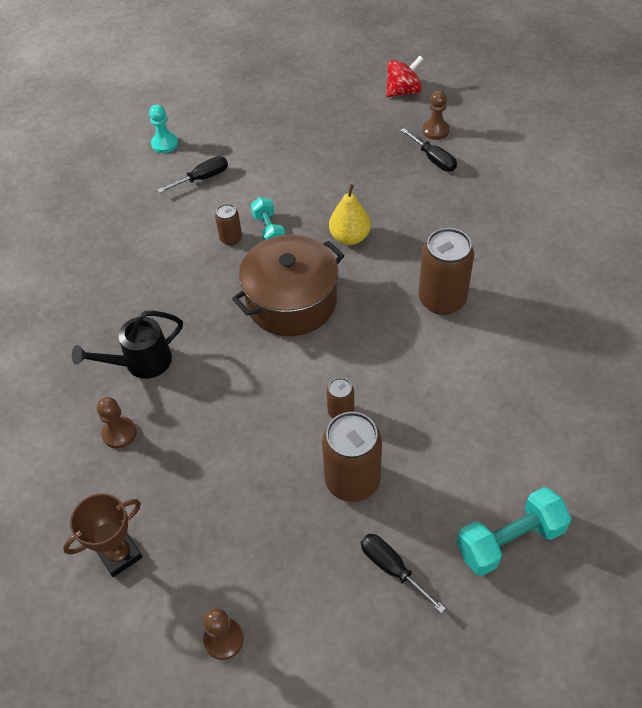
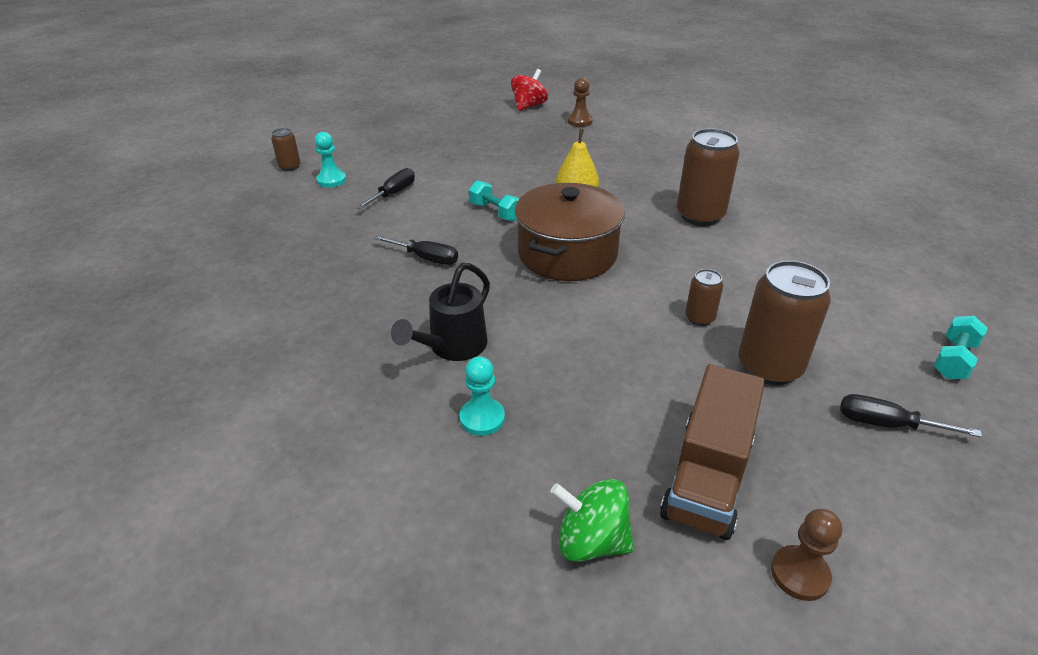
camera: 30 degrees left, 15 degrees down
(119, 433) = (482, 418): brown pawn -> turquoise pawn
(119, 554) = (591, 541): brown trophy -> green spinning top
(227, 546) = (707, 476): none -> brown truck
(231, 238) = (462, 226): brown can -> brown can (290, 167)
(433, 159) = (596, 137): black screwdriver -> black screwdriver (426, 258)
(510, 540) = (954, 359): turquoise dumbbell -> turquoise dumbbell, size x0.64

